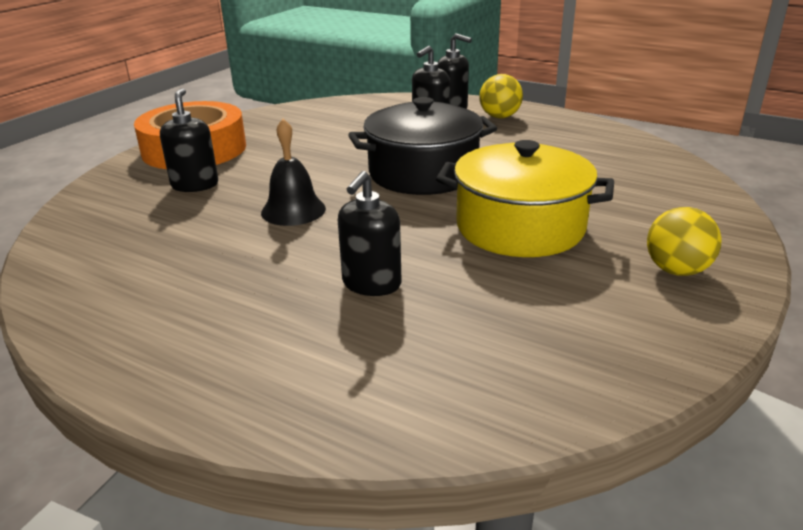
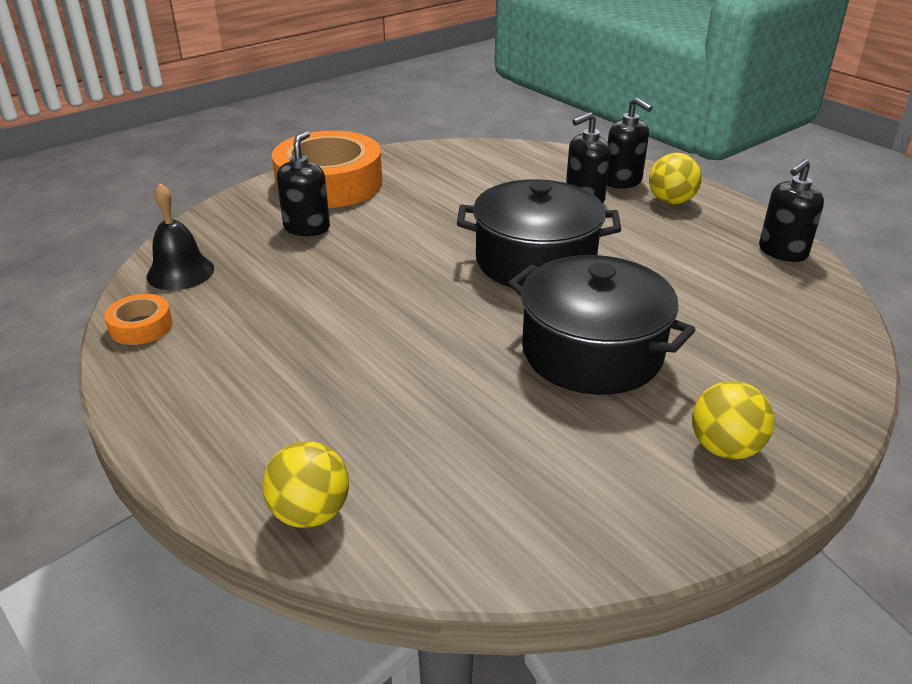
camera: 20 degrees right, 5 degrees up
(67, 296) = (141, 326): none -> orange tape
(293, 210) = (379, 278): black bell -> black bell (180, 272)
(361, 414) = (310, 513): none -> yellow ball
(371, 284) = (401, 381): black soap dispenser -> black soap dispenser (782, 252)
(520, 227) = (592, 352): yellow pot -> black pot

